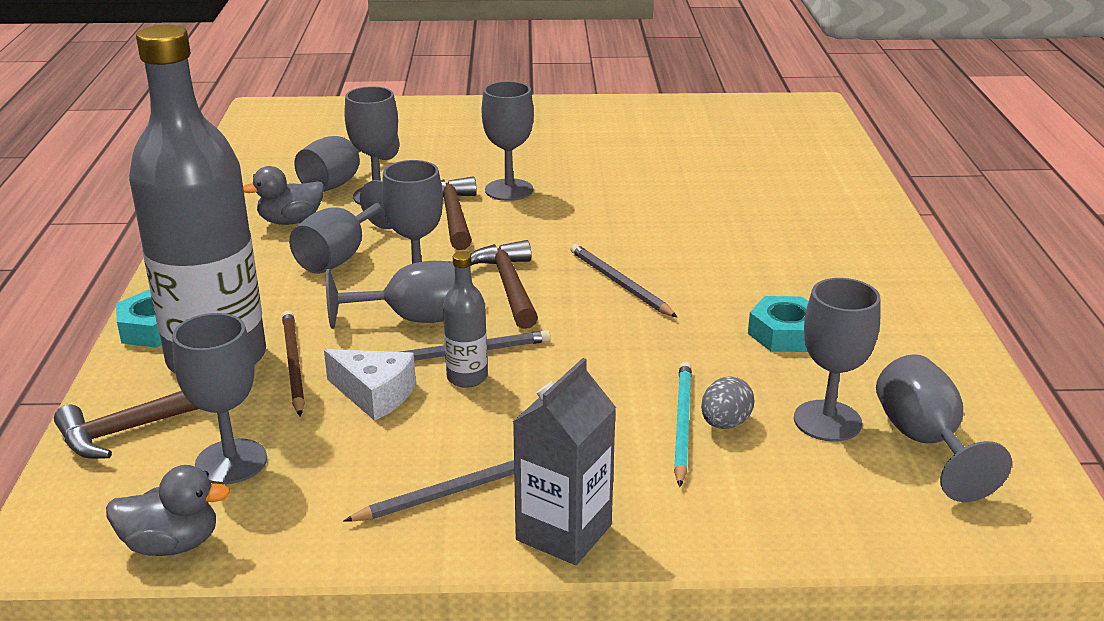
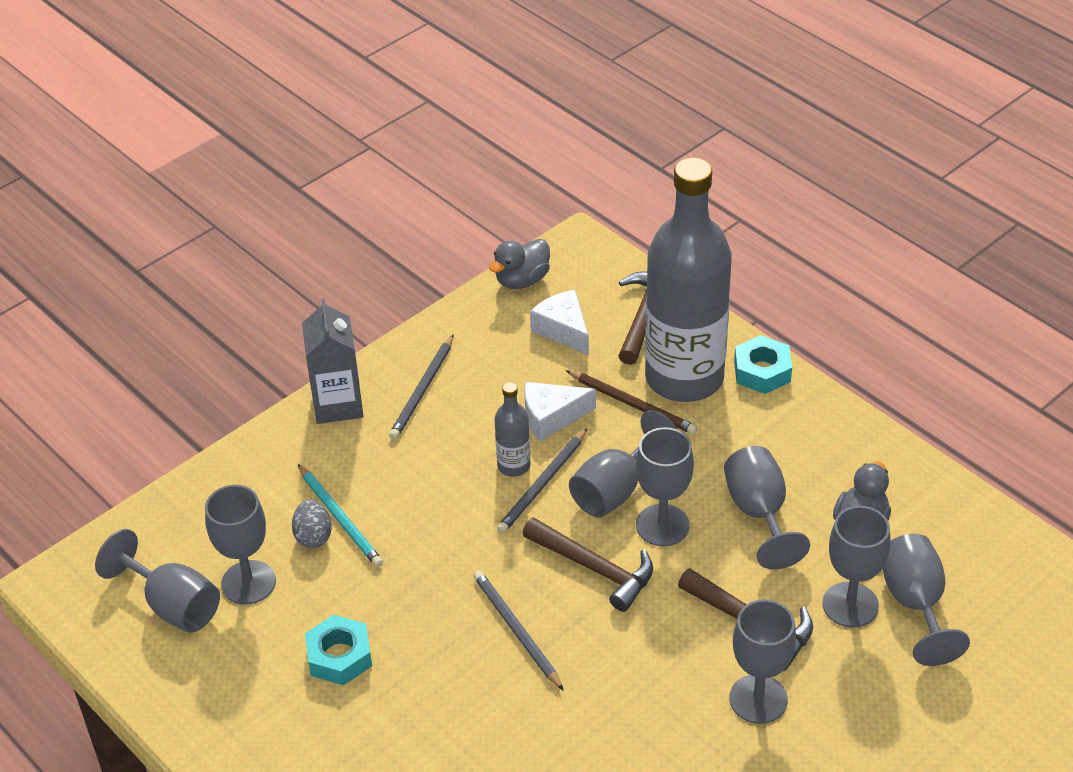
camera: 140 degrees right, 15 degrees up
(231, 462) = (563, 330): grey goblet -> white cheese
(619, 283) = (516, 630): grey pencil -> grey pencil turned 135 degrees counterclockwise

